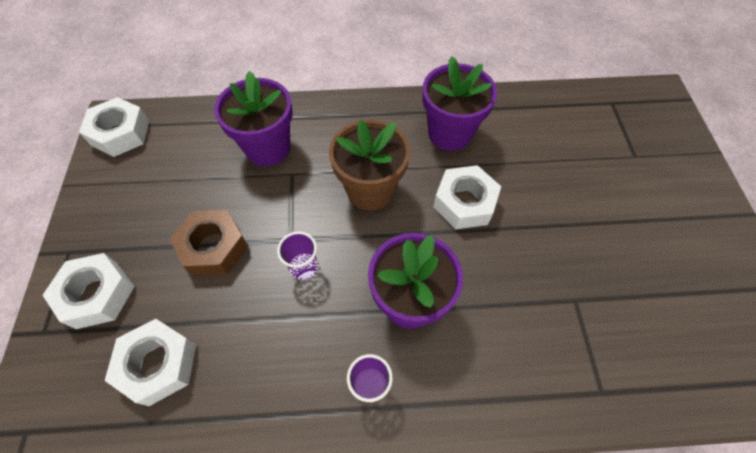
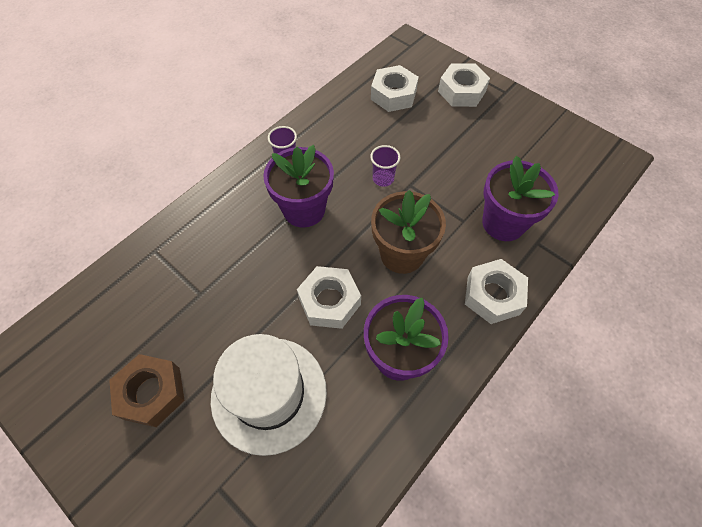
camera: 135 degrees right, 0 degrees up
(121, 133) = (596, 154): white nut -> white nut (493, 295)
(213, 247) = (443, 148): brown nut -> brown nut (152, 393)
(563, 179) = (269, 394): none -> white hat

